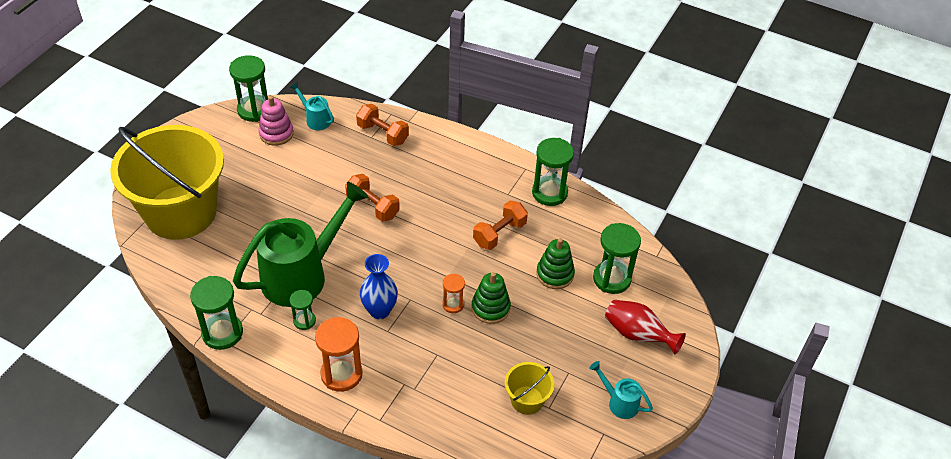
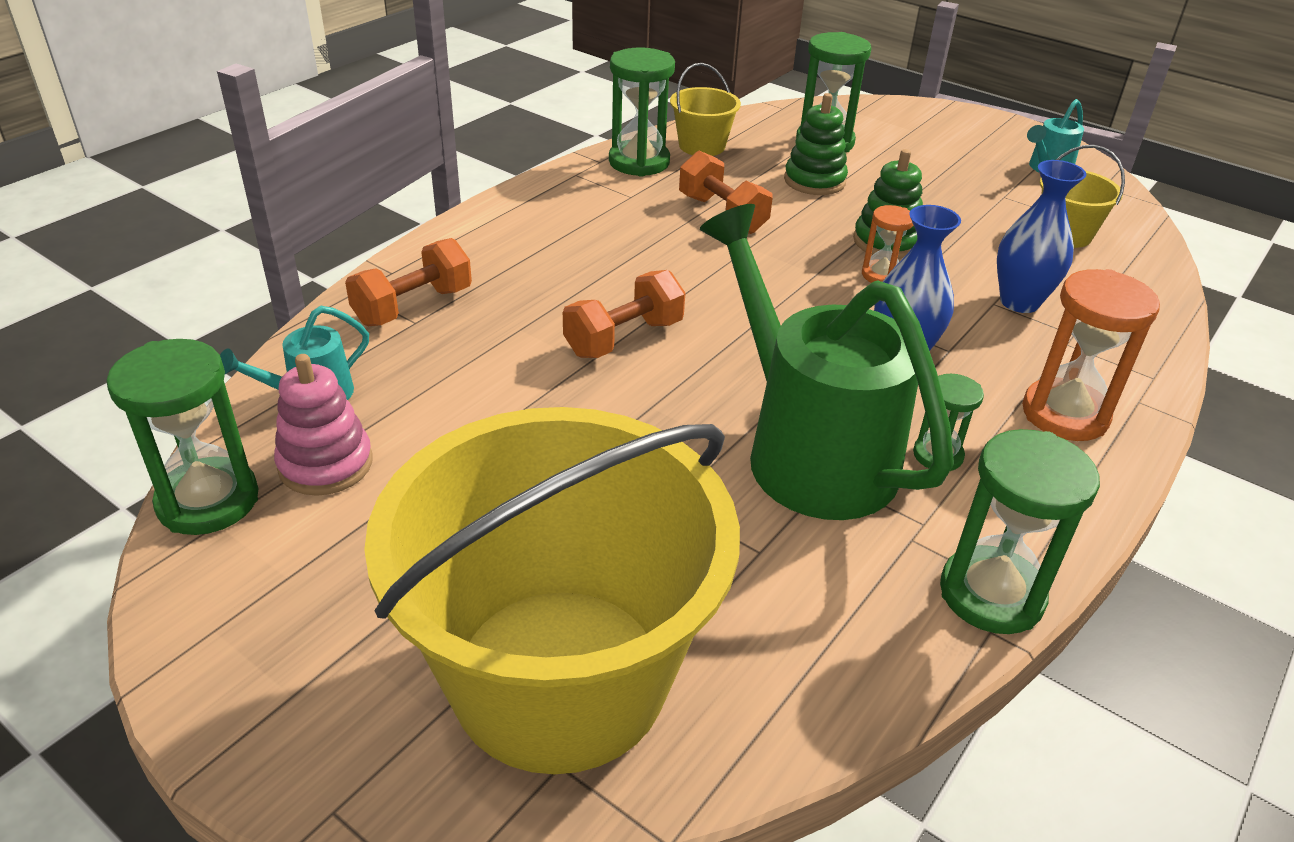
camera: 80 degrees left, 10 degrees down
(440, 366) = (1019, 302): none -> blue vase
(581, 219) = (702, 146): none -> yellow bucket
(637, 335) = (926, 140): red vase -> none

